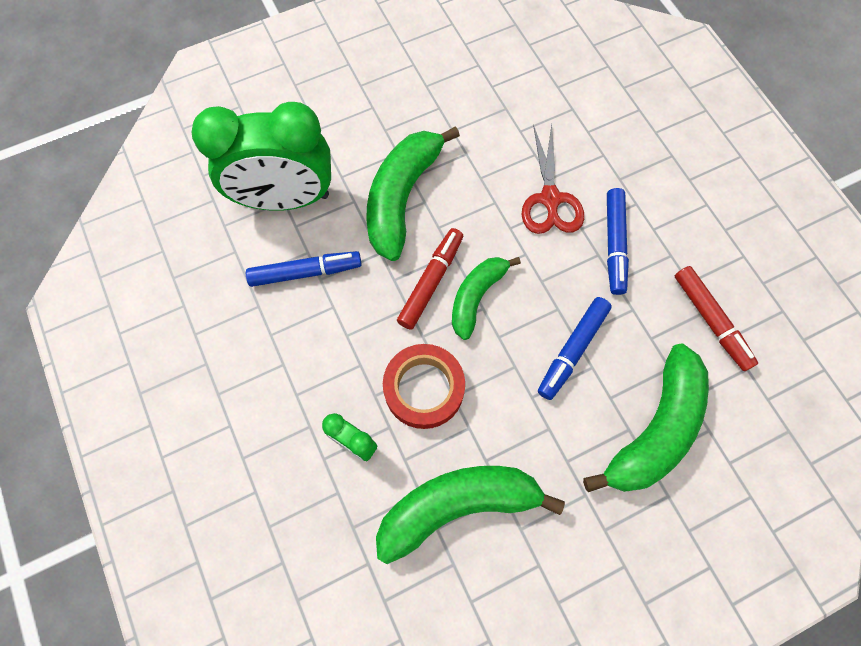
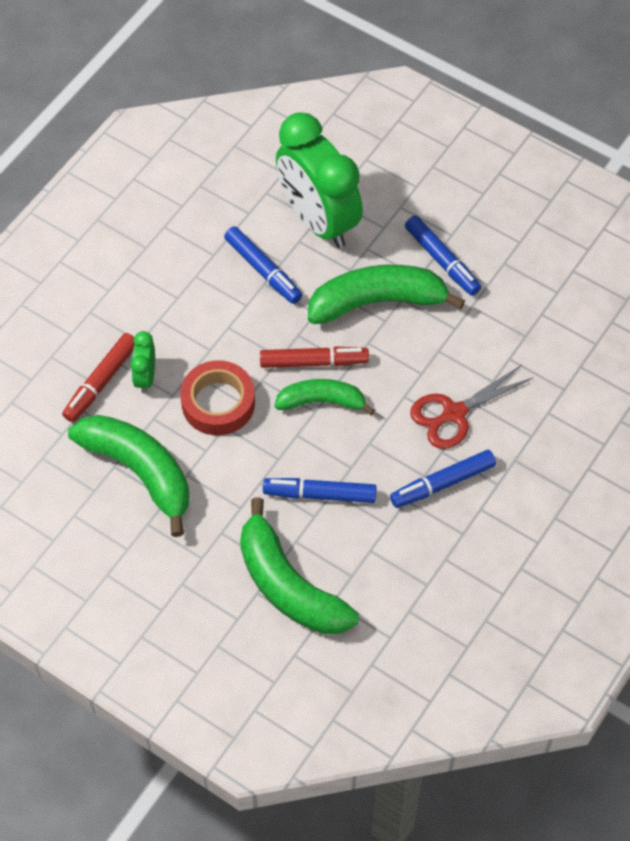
camera: 60 degrees right, 10 degrees down
(393, 127) = (442, 260): none -> blue marker
(654, 429) = (288, 585): green banana -> green banana turned 45 degrees clockwise
(711, 320) = (418, 590): red marker -> red marker (101, 382)

